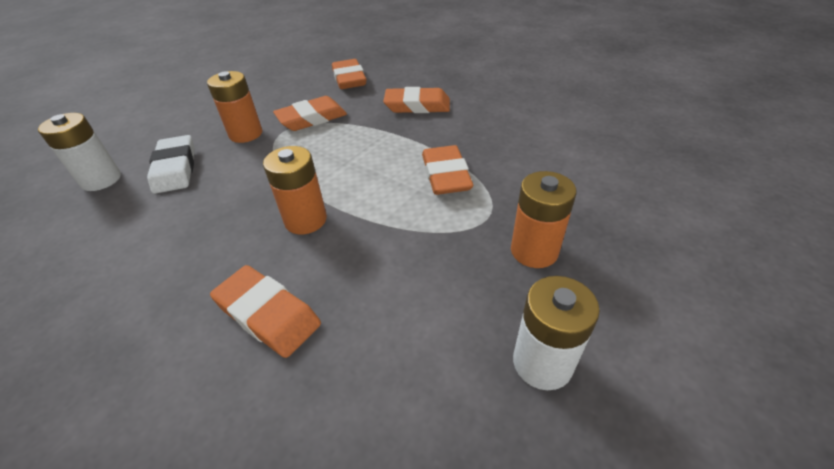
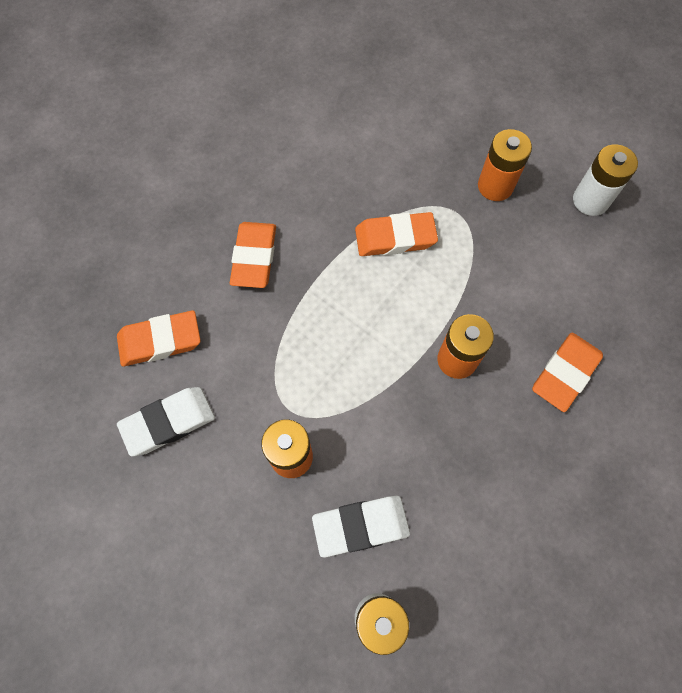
camera: 90 degrees left, 25 degrees up
(289, 87) = (168, 422): none -> white eraser
(312, 118) = (265, 378): orange eraser -> none

